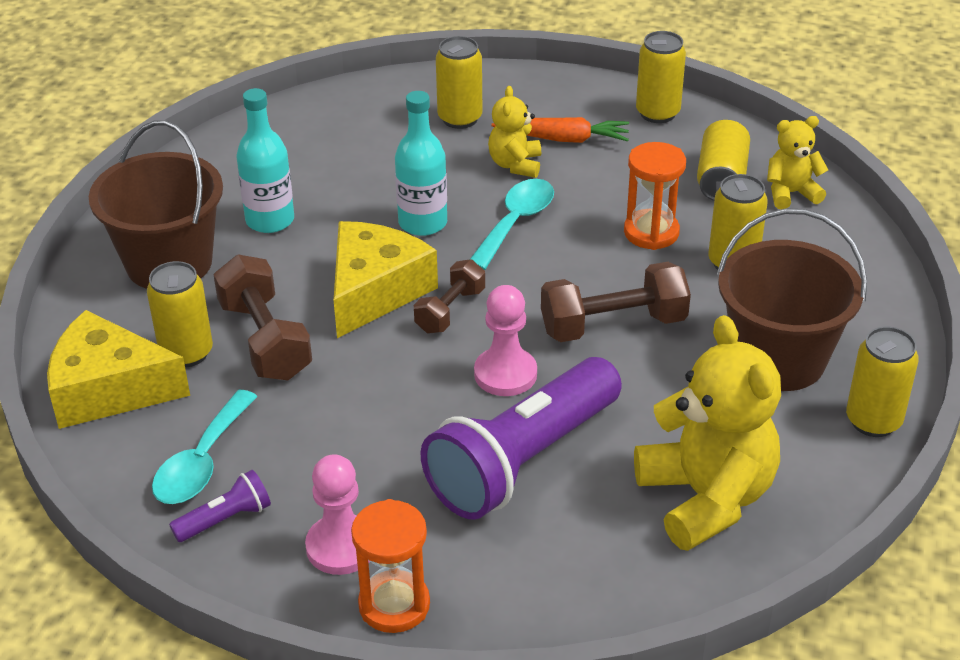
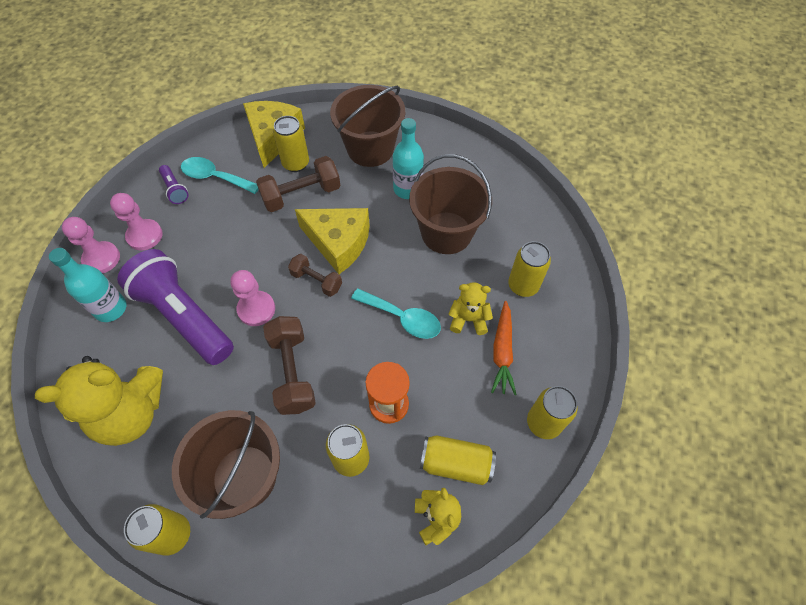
camera: 90 degrees right, 20 degrees up
(363, 182) = (446, 233): none -> brown bucket
(394, 605) = (101, 258): orange hourglass -> pink pawn
(423, 223) = (403, 265): turquoise bottle -> turquoise bottle (111, 308)

